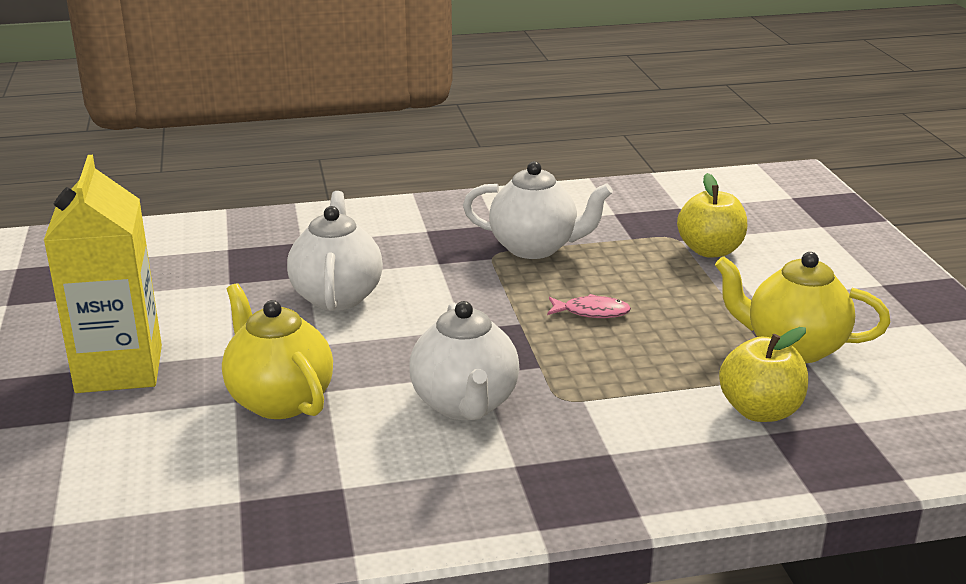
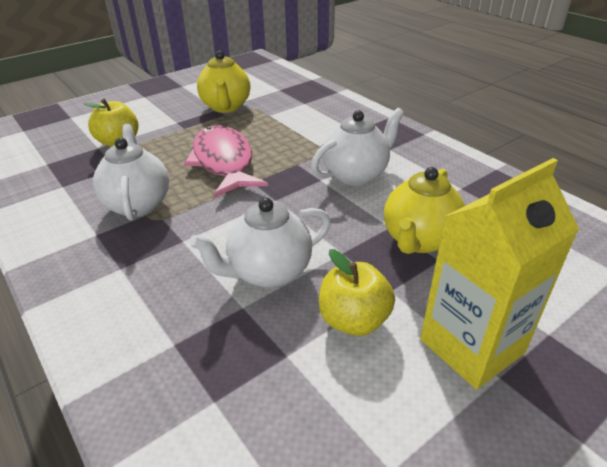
camera: 115 degrees left, 10 degrees up
(592, 312) = (223, 162): pink fish -> pink fish, size x2.34
(760, 411) = (289, 106): yellow apple -> yellow apple (353, 320)

